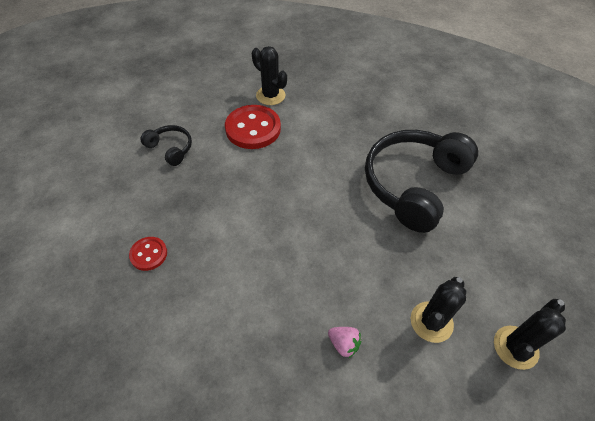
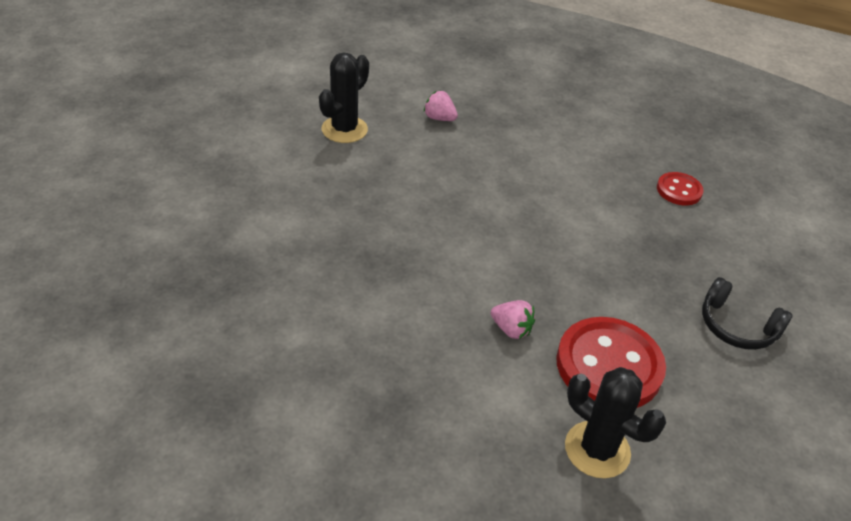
camera: 175 degrees right, 10 degrees down
(301, 146) = (511, 329): none -> pink strawberry
(414, 184) = (324, 264): black headphones -> none
(515, 347) = (262, 111): black cactus -> none

